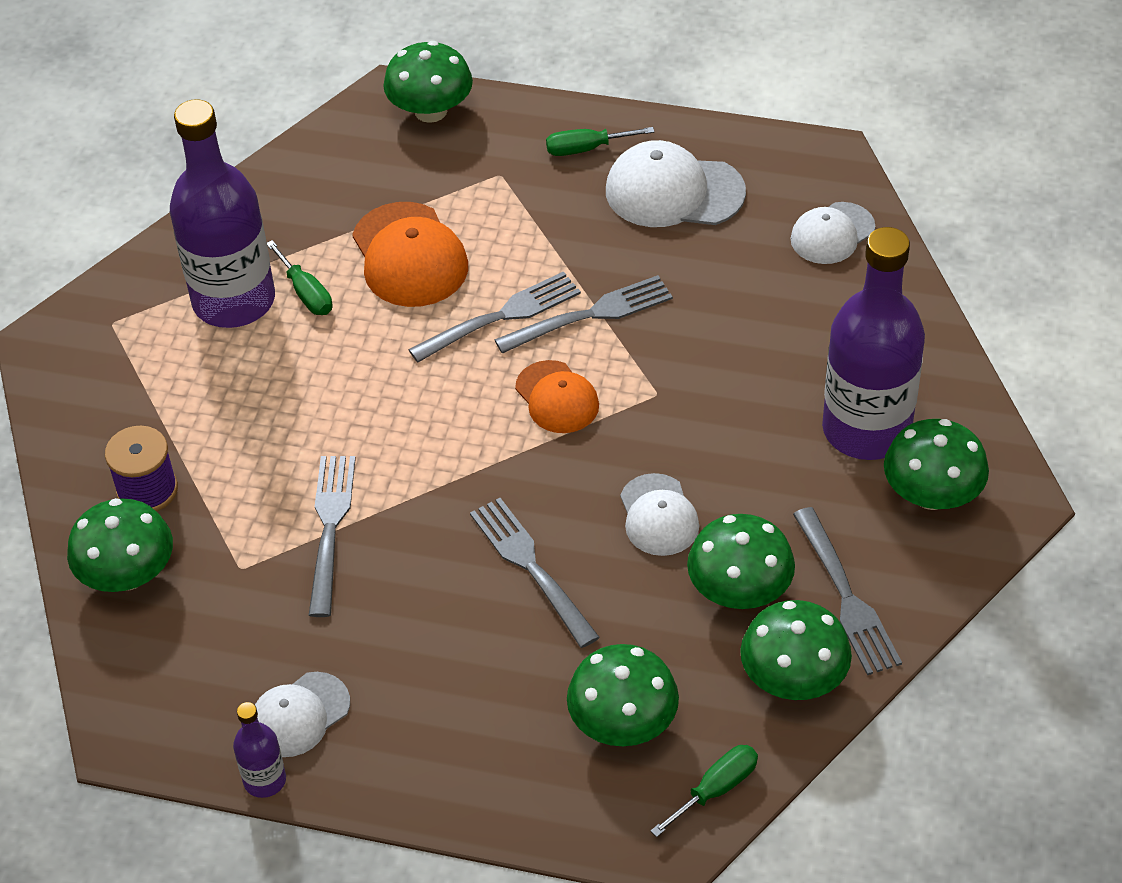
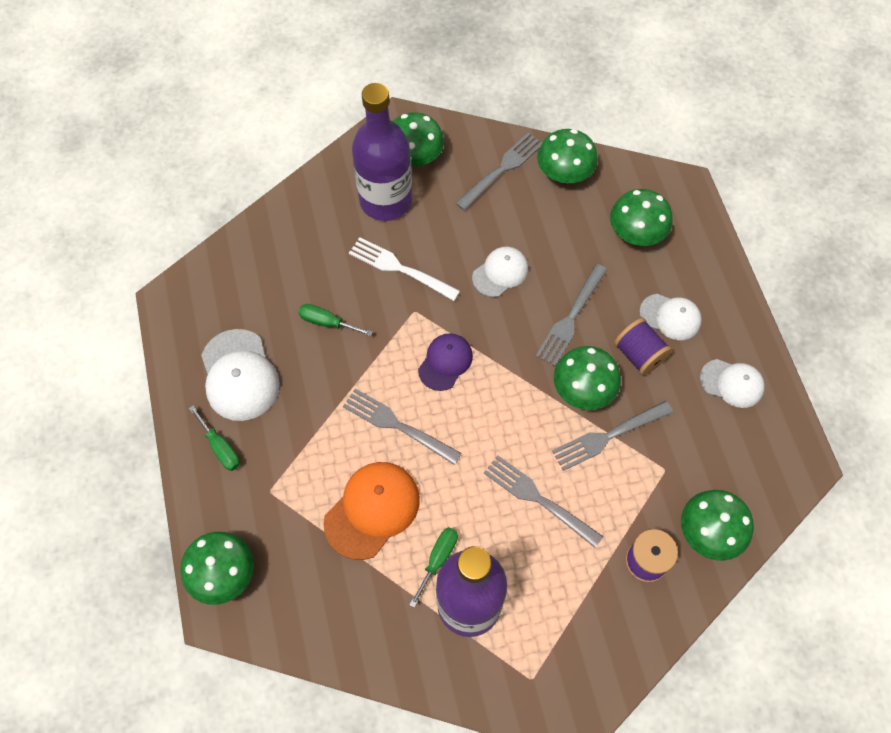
camera: 120 degrees left, 15 degrees up
(265, 780) = (778, 378): purple bottle -> none
(420, 622) = (639, 355): none -> purple spool
(557, 397) = (445, 362): orange cap -> purple cap
(590, 315) = (370, 375): grey fork -> grey fork (538, 499)
(716, 789) = (645, 180): green screwdriver -> green screwdriver (327, 322)
(736, 403) = (400, 268): none -> white fork
(739, 591) = (526, 216): green mushroom -> green mushroom (583, 389)
(832, 234) = (239, 273): white cap -> white cap (670, 317)

